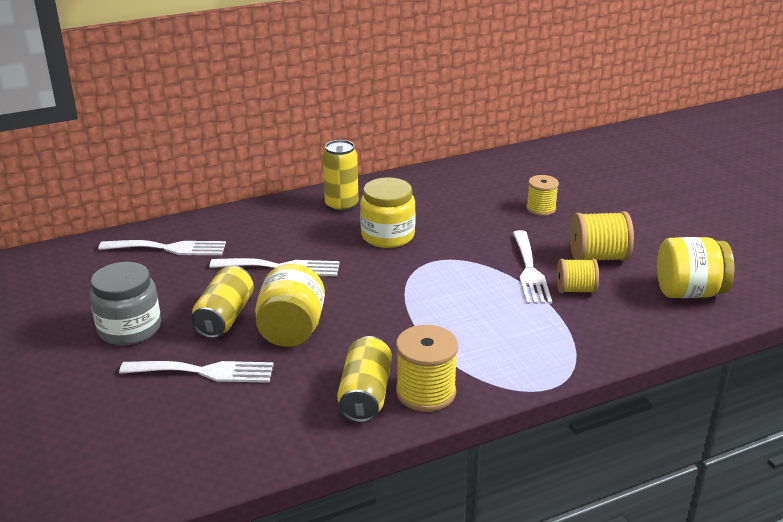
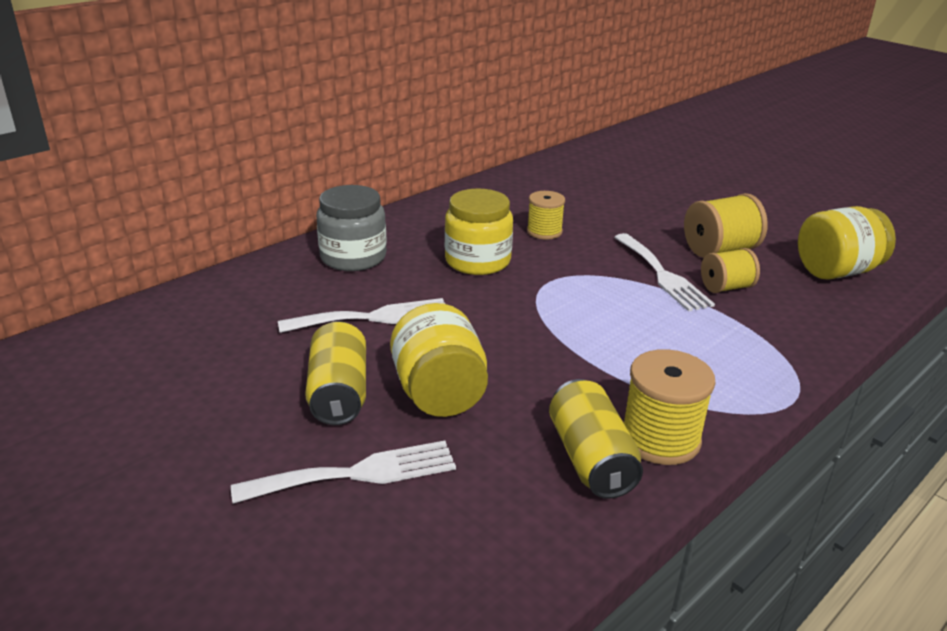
camera: 20 degrees left, 0 degrees up
(129, 329) = (210, 434): grey jar -> grey jar (353, 257)
(169, 248) = (207, 317): white fork -> none
(341, 205) = (399, 235): yellow can -> none
(541, 208) = (621, 209): yellow spool -> yellow spool (544, 231)

